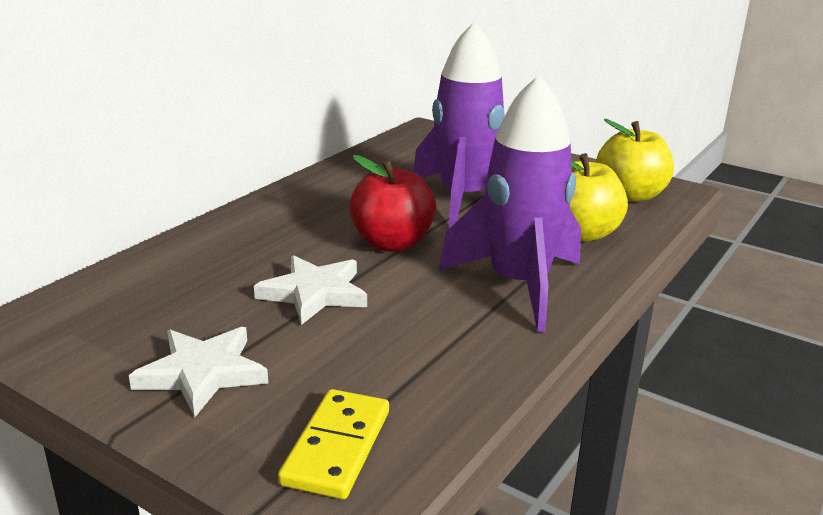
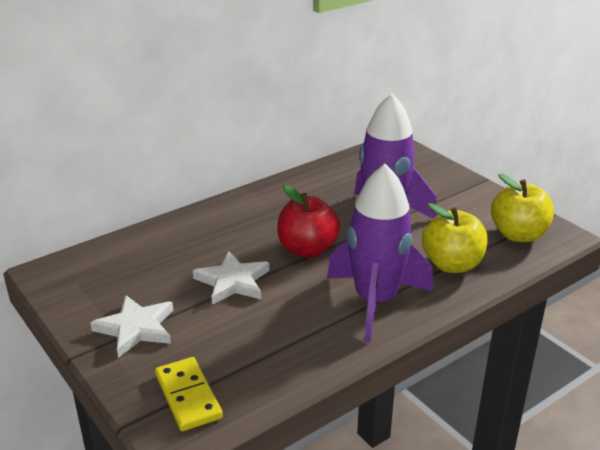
camera: 20 degrees right, 5 degrees up
(336, 447) = (188, 396): yellow domino -> yellow domino turned 60 degrees counterclockwise

